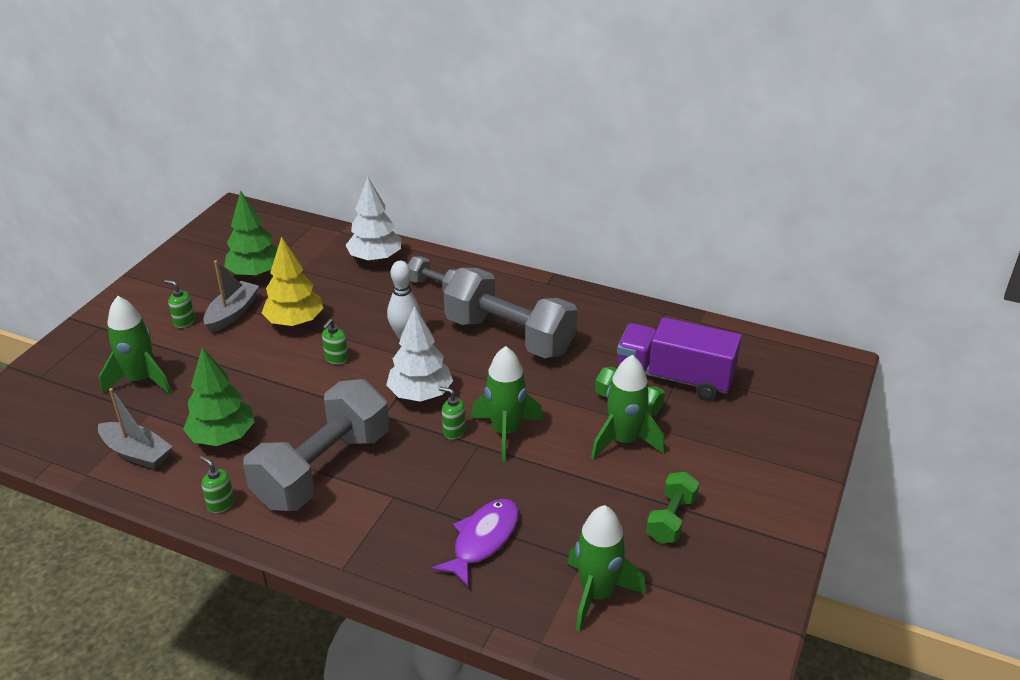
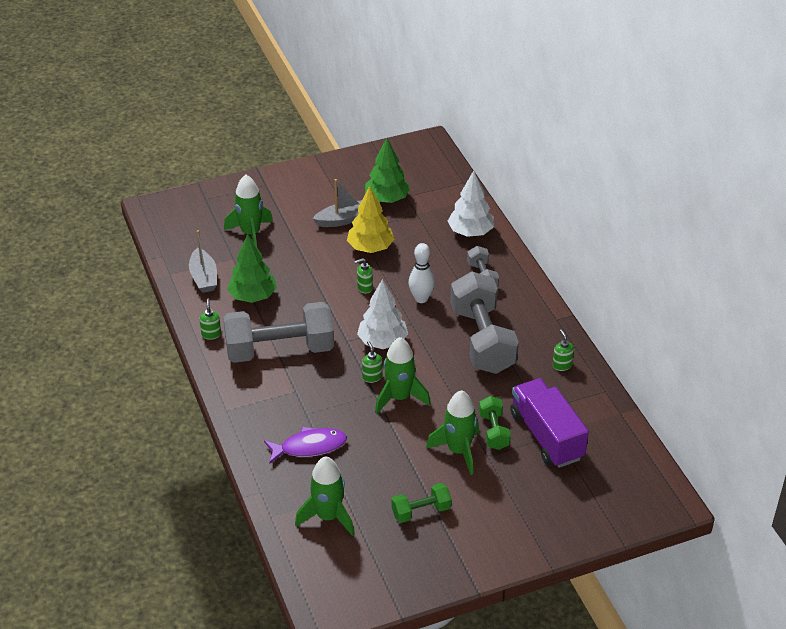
camera: 45 degrees right, 5 degrees up
(184, 321) = (312, 209): green soap dispenser -> green soap dispenser (562, 365)

